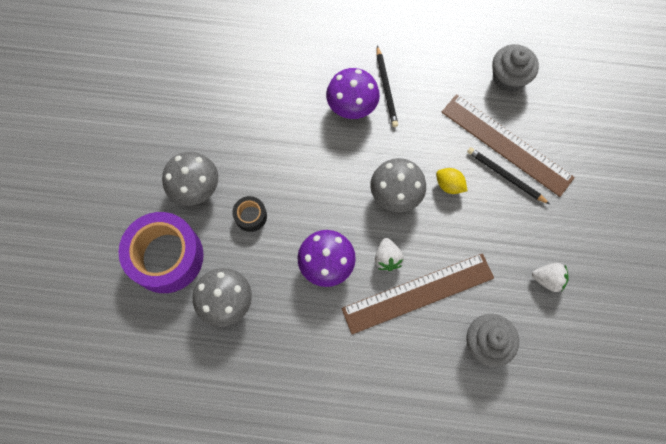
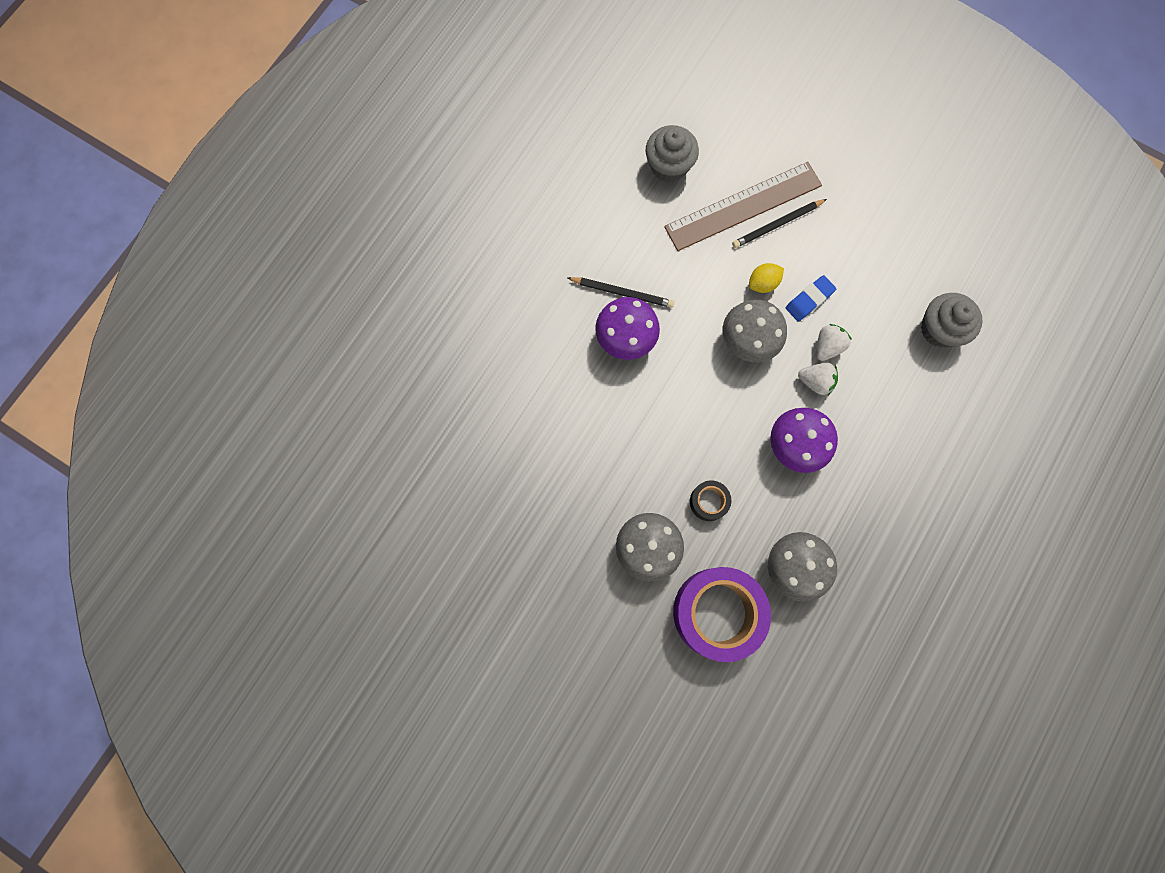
camera: 65 degrees left, 5 degrees up
(418, 293) = (865, 369): brown ruler -> none
(454, 226) = (809, 300): none -> blue eraser
(547, 279) = (900, 241): white strawberry -> white strawberry (827, 346)

